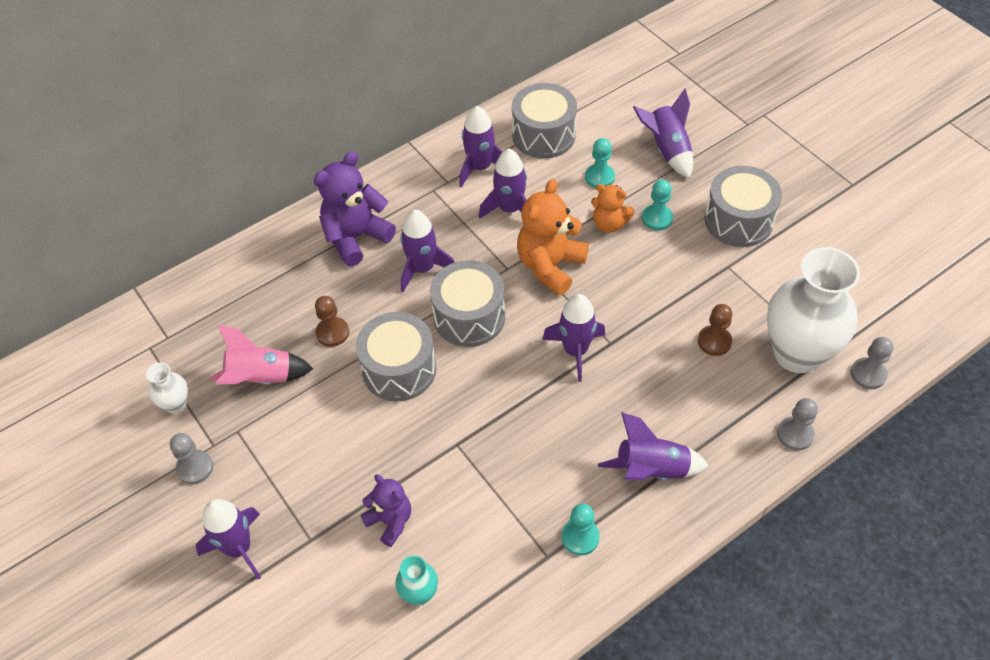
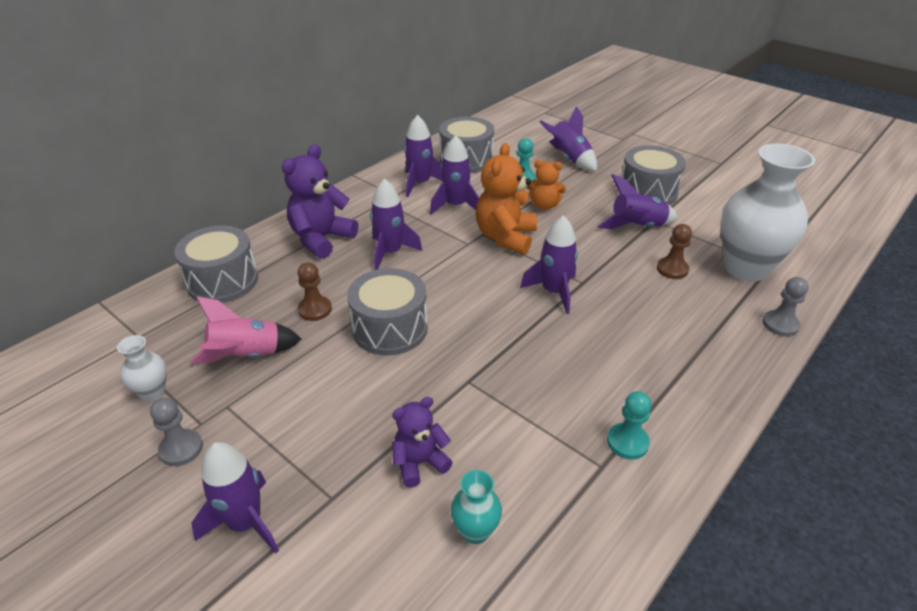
camera: 15 degrees left, 15 degrees down
(390, 521) = (419, 463): purple teddy bear -> purple teddy bear turned 60 degrees counterclockwise
(469, 317) = (445, 280): grey drum -> grey drum (222, 281)
(651, 470) = (668, 372): purple rocket -> purple rocket (637, 227)
(657, 218) = (582, 198): turquoise pawn -> none
(868, 374) = (812, 274): grey pawn -> none

